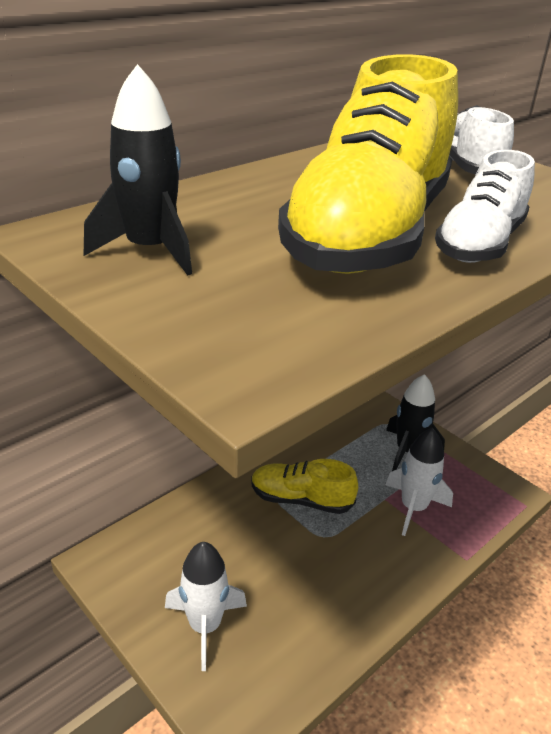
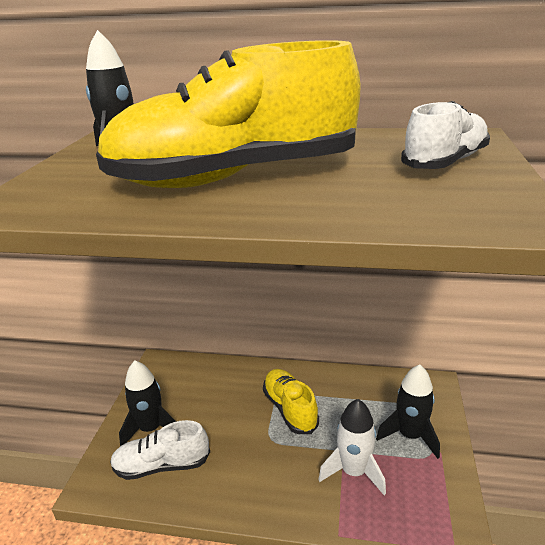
camera: 55 degrees right, 5 degrees down
(205, 626) = (151, 429): white rocket -> black rocket
(479, 244) = (283, 205): white shoe -> white shoe (162, 465)

